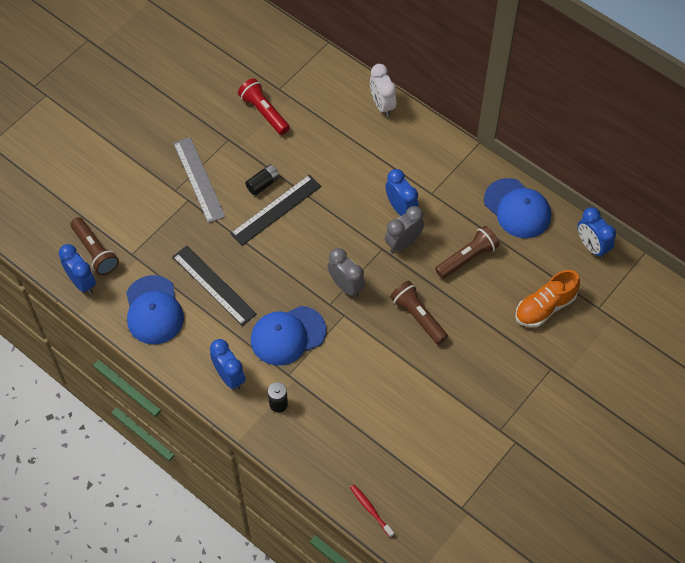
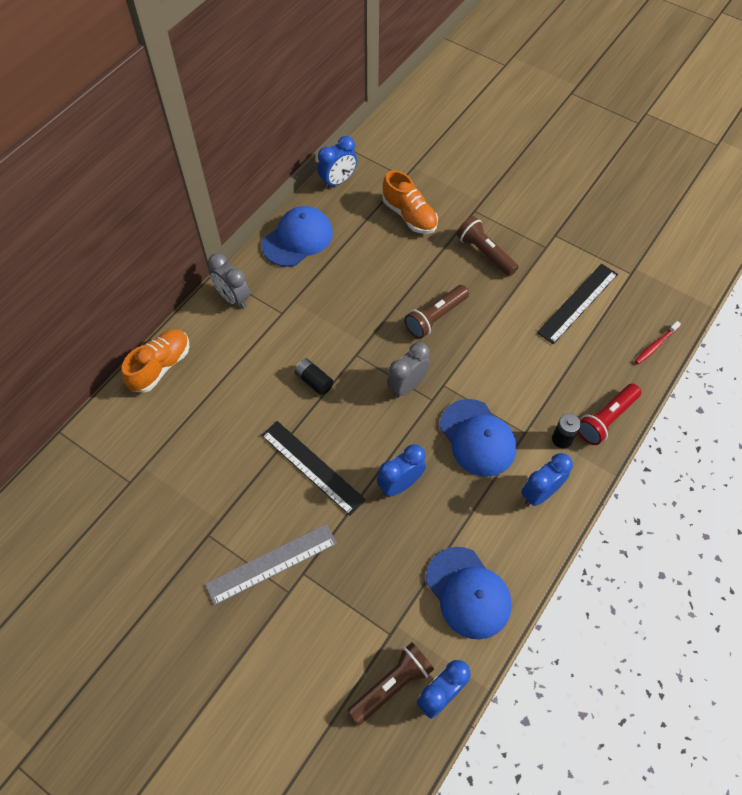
camera: 95 degrees left, 0 degrees up
(153, 310) = (468, 593): blue cap -> blue cap turned 75 degrees clockwise
(214, 285) = (423, 525): black ruler -> black ruler (577, 303)
(263, 184) = (275, 485): black battery -> black battery (314, 381)
(264, 112) = (166, 496): red flashlight -> red flashlight (606, 419)
(382, 105) = (160, 366): white clock -> orange shoe
(401, 209) = (303, 340): blue clock -> blue clock (400, 484)
(403, 243) = (347, 335): grey clock -> grey clock (233, 298)
(467, 258) = (360, 278): brown flashlight -> brown flashlight (485, 253)

